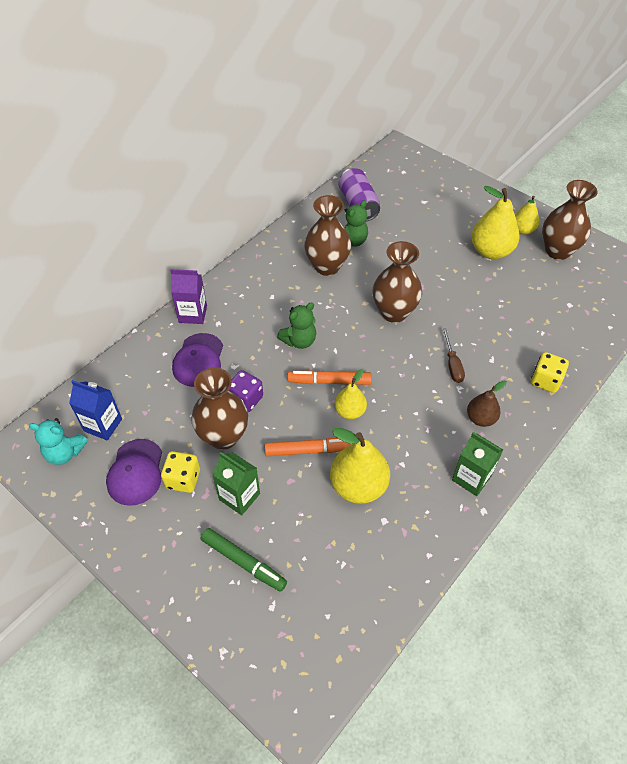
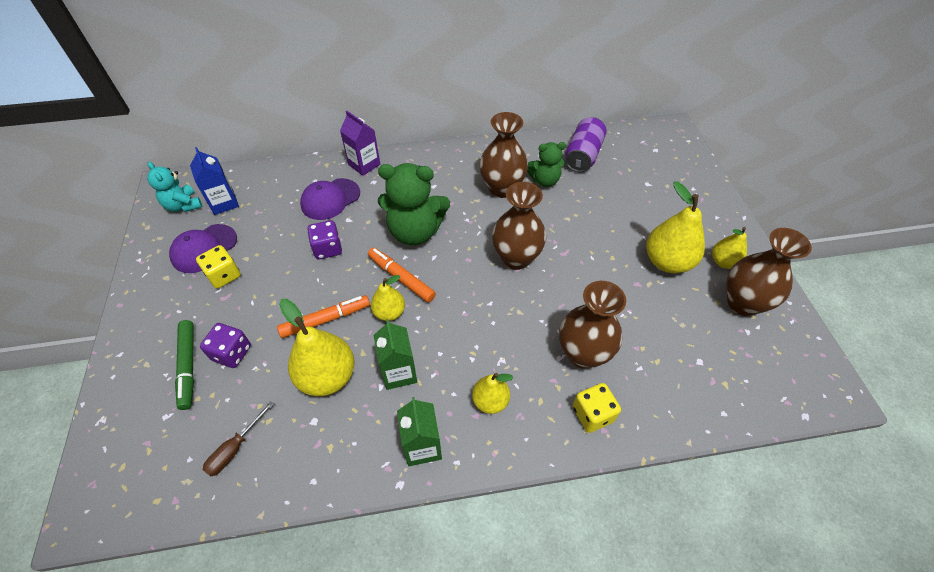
camera: 40 degrees right, 0 degrees up
(223, 436) = (283, 265): brown vase -> brown vase (582, 354)
(239, 496) = (241, 316): green carton -> green carton (399, 372)
(266, 526) = (232, 353): none -> purple dice
(299, 341) = (415, 231): green teddy bear -> green teddy bear, size x1.72
(309, 450) = (326, 320): orange marker -> orange marker turned 60 degrees counterclockwise
(452, 364) = (518, 336): brown screwdriver -> brown screwdriver (235, 448)
(481, 418) = (490, 401): brown pear -> yellow pear

